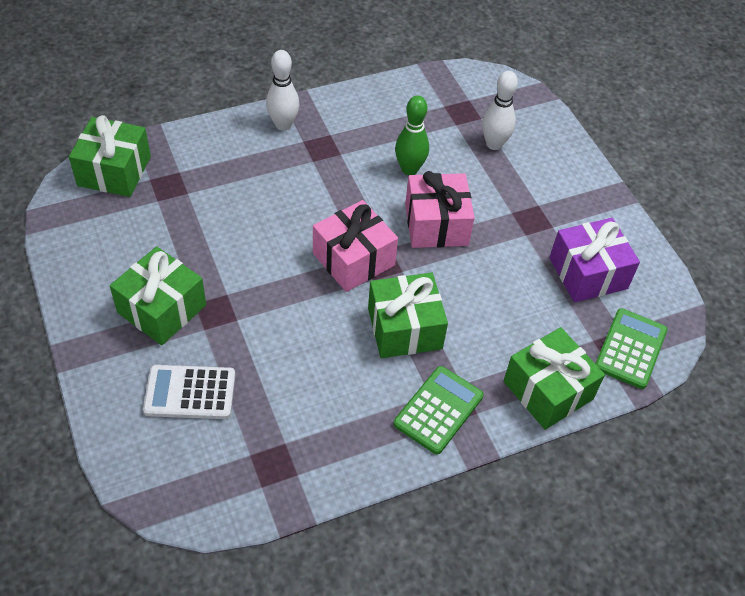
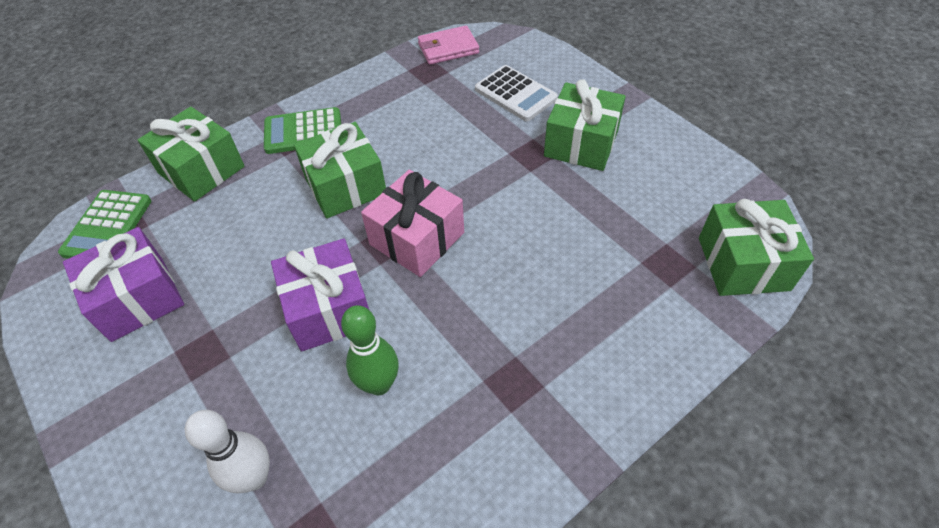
camera: 170 degrees right, 0 degrees up
(190, 393) = (515, 94): white calculator -> white calculator turned 60 degrees clockwise
(233, 498) = (448, 48): none -> pink wallet
(283, 125) = (585, 407): white bowling pin -> none
(436, 224) = (329, 309): pink gift -> purple gift
(438, 410) = (303, 132): green calculator -> green calculator turned 60 degrees clockwise

